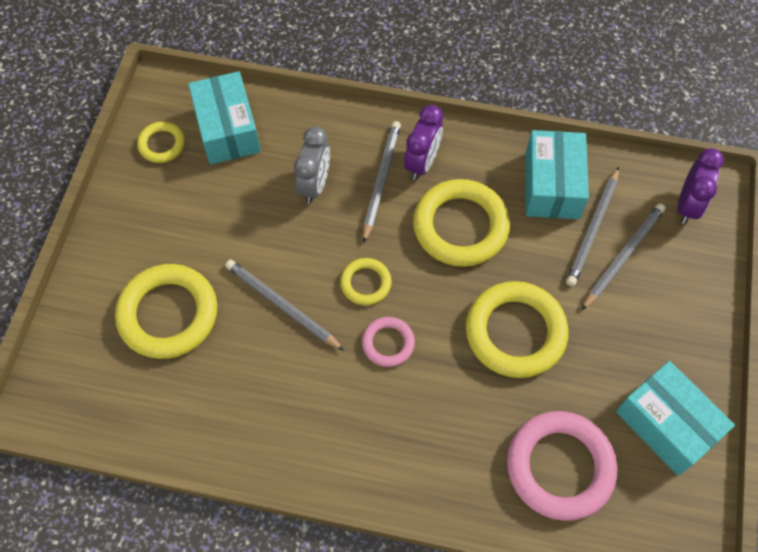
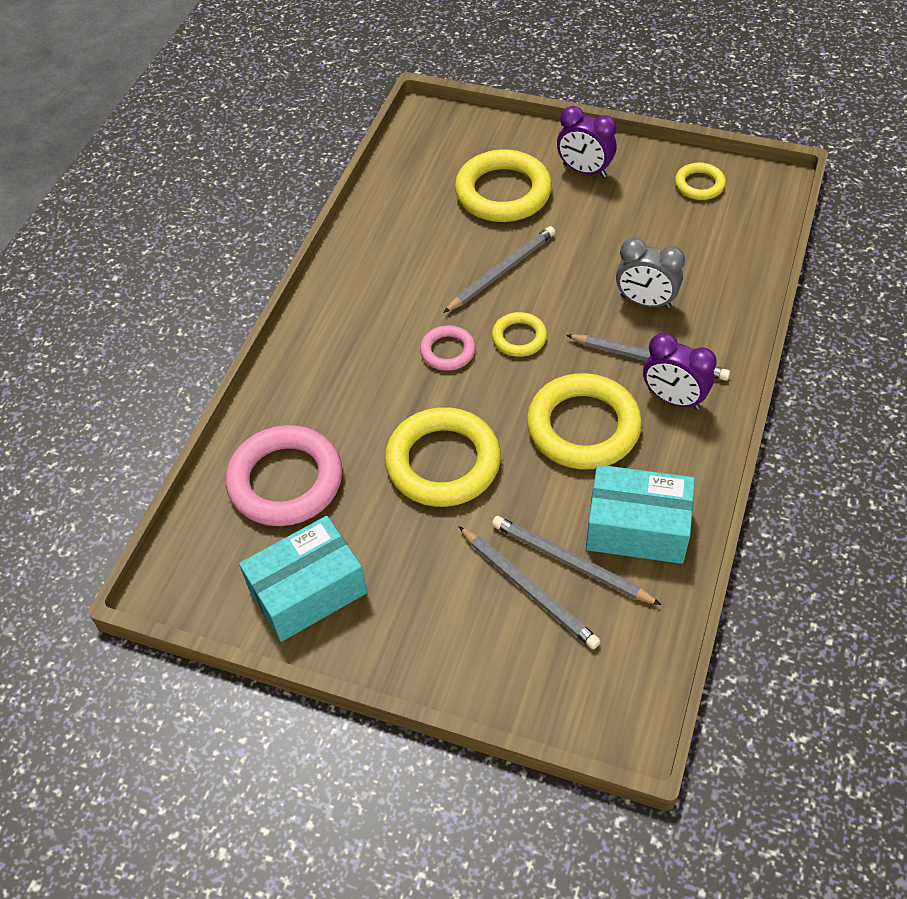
camera: 100 degrees right, 10 degrees down
(227, 129) = (719, 233): turquoise box -> none
(687, 205) = (599, 683): purple clock -> purple clock (584, 171)

